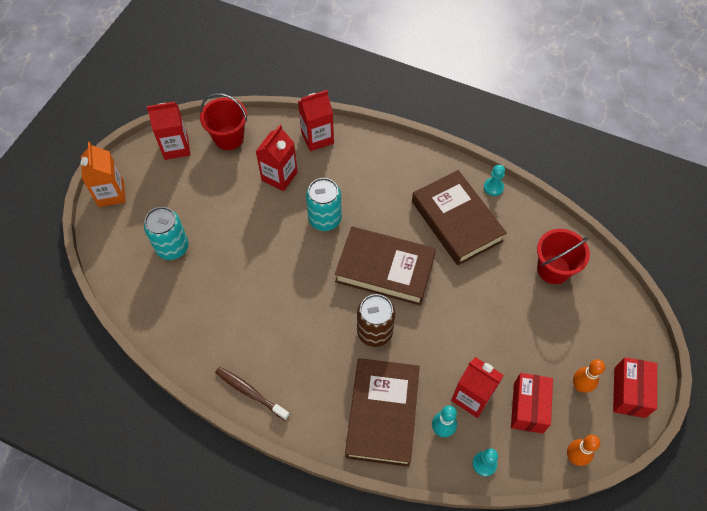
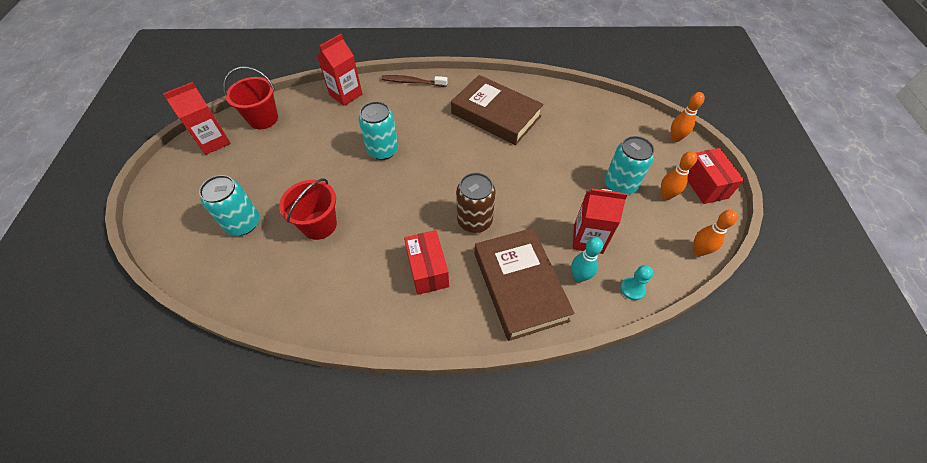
camera: 25 degrees left, 5 degrees down
(111, 194) = (158, 200): orange carton -> none
(250, 392) = (383, 321): brown toothbrush -> brown toothbrush (412, 82)
(279, 176) = (325, 132): red carton -> none
(385, 269) = (456, 169): brown book -> none
(493, 187) = (510, 83): turquoise pawn -> none
(528, 407) = (638, 228): red box -> red box (427, 270)
(539, 354) = (620, 185): none -> turquoise can
(553, 269) = (591, 121): red bucket -> red bucket (319, 225)
(634, 326) = (675, 138): none -> orange bowling pin

